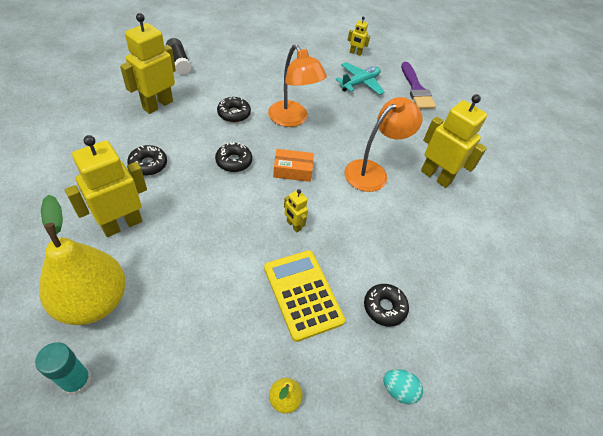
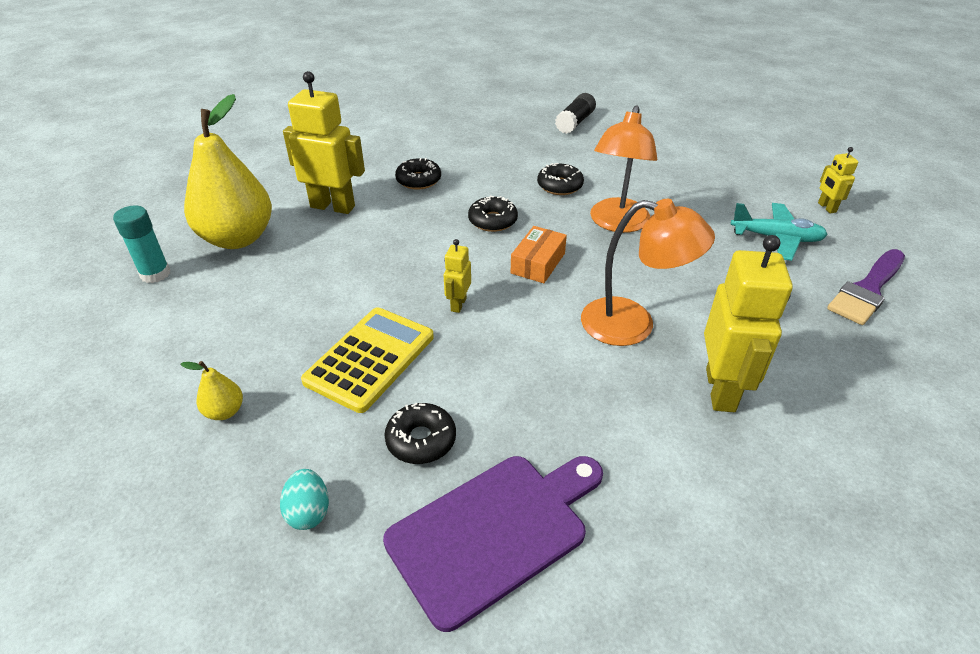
camera: 60 degrees right, 10 degrees down
(157, 105) = (499, 144): yellow robot -> none
(292, 170) = (538, 263): orange box -> orange box turned 60 degrees clockwise
(461, 313) = (494, 531): none -> purple cutting board

